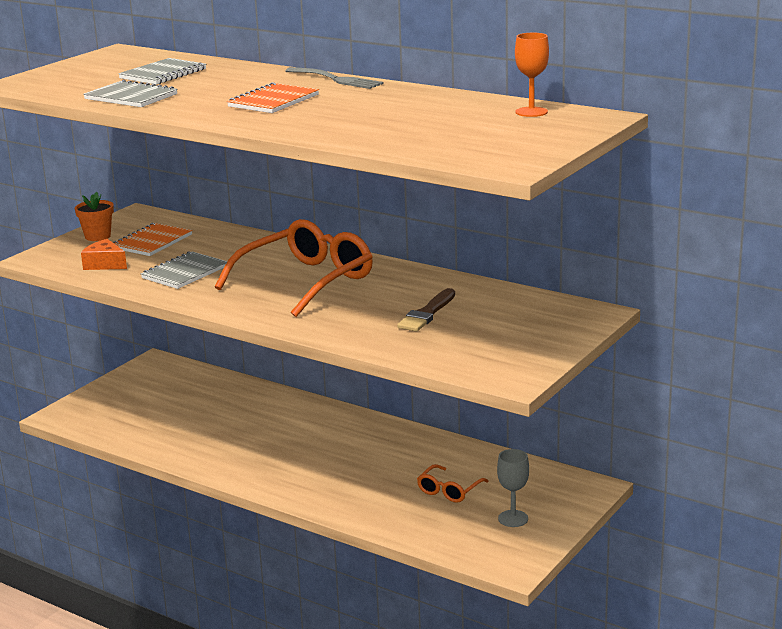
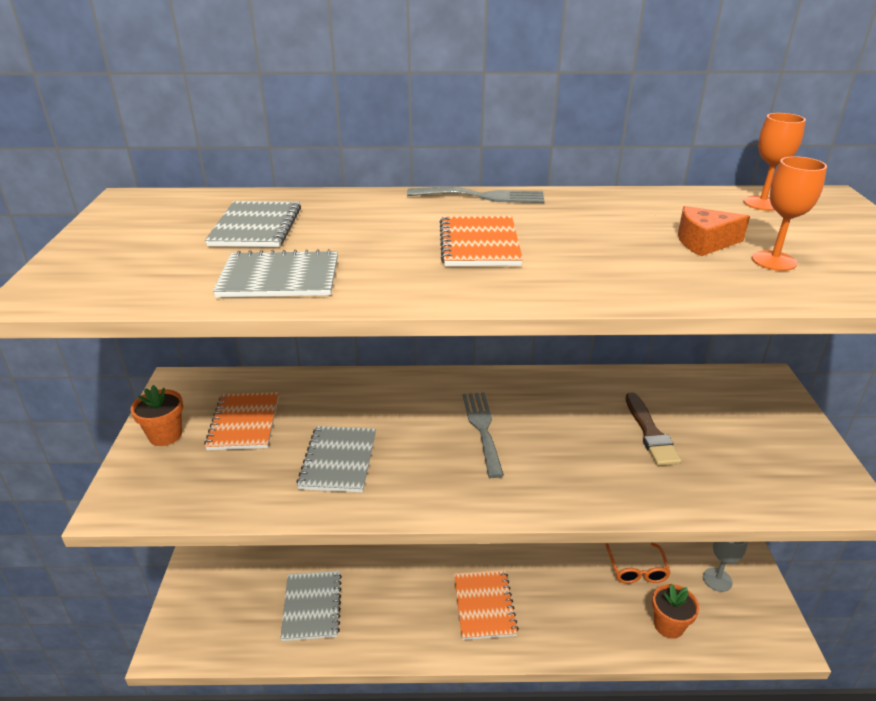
camera: 35 degrees left, 10 degrees up
(105, 264) = (224, 481): orange cheese -> orange cheese (704, 242)
(169, 427) = (312, 606): none -> grey notebook
(293, 467) = (484, 605): none -> orange notebook
(305, 281) = (482, 428): orange glasses -> grey fork
(426, 525) = (668, 625): none -> orange flower pot
(439, 137) = (774, 261): none -> orange goblet

